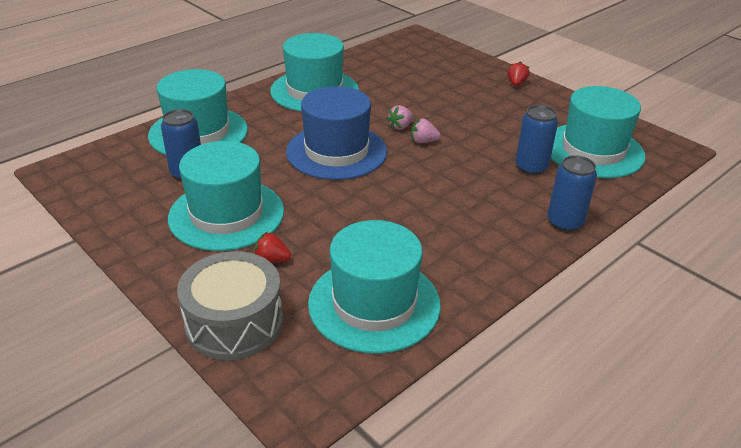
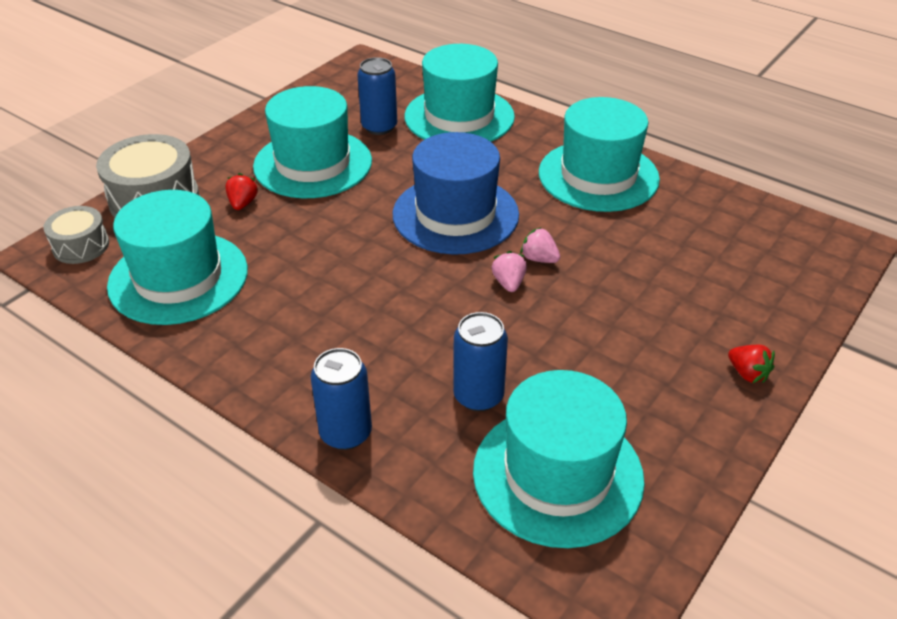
camera: 80 degrees right, 5 degrees up
(298, 380) = (81, 246): none -> grey drum
(516, 83) = (747, 374): red strawberry -> red strawberry turned 45 degrees clockwise

